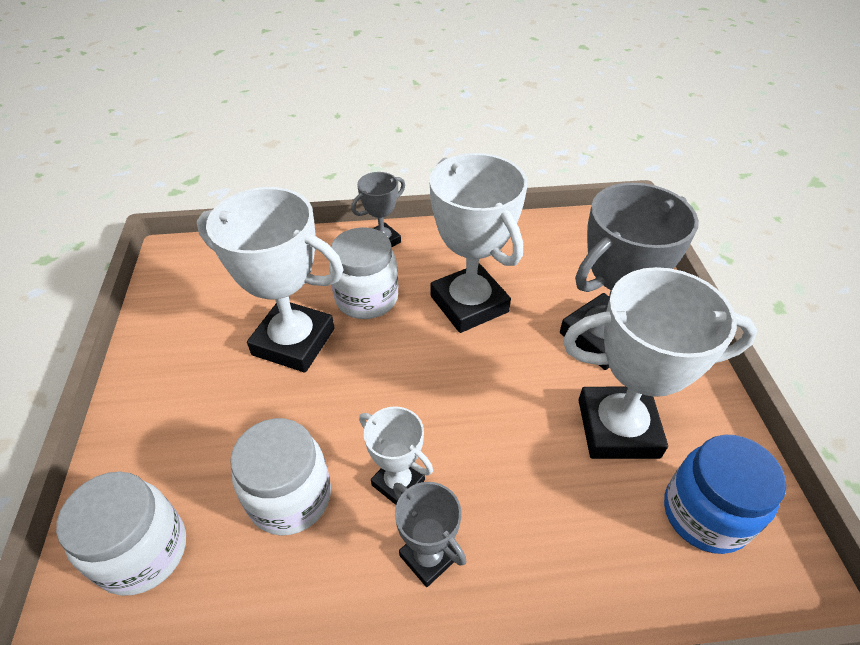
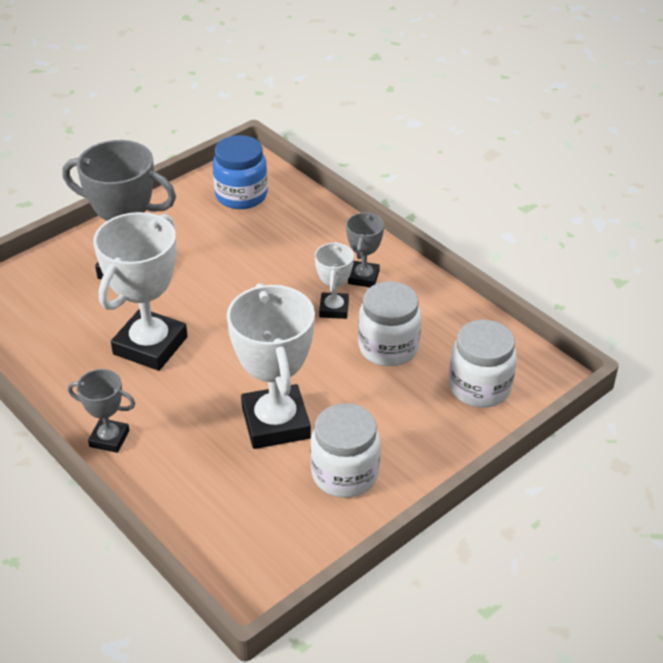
camera: 125 degrees left, 5 degrees down
(366, 298) = (193, 407): white jar -> white jar (345, 474)
(618, 428) = (210, 239): white trophy -> none

